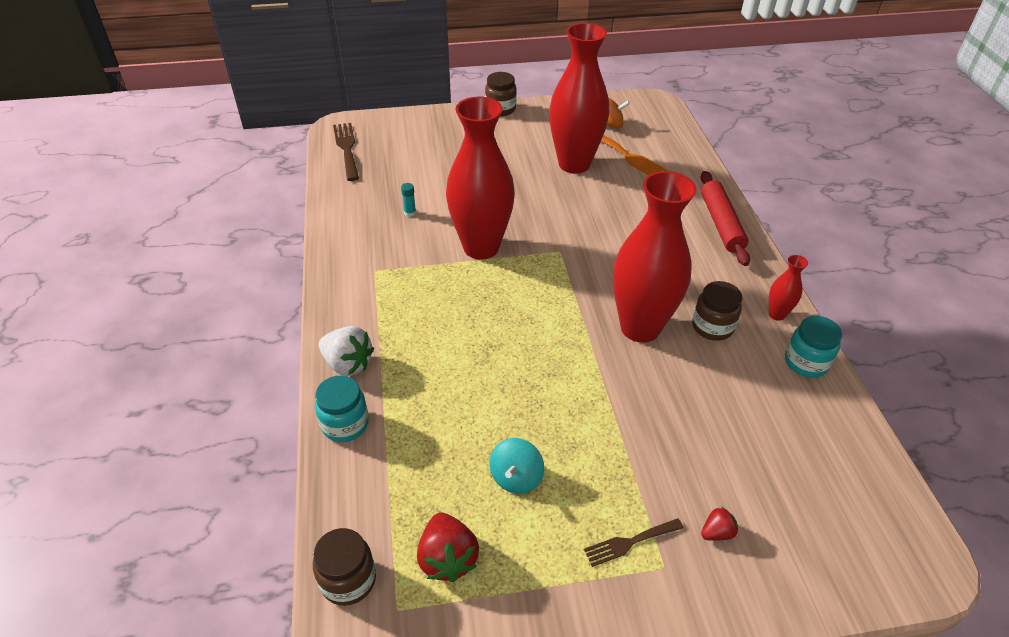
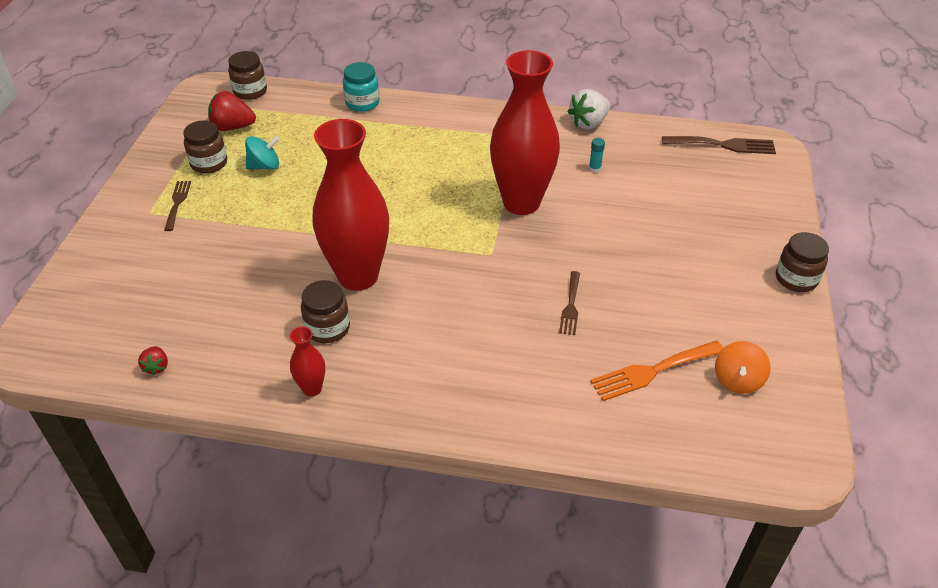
camera: 110 degrees right, 0 degrees up
(348, 364) = (417, 110): white strawberry -> white strawberry (588, 123)
(516, 477) = (264, 166): turquoise spinning top -> turquoise spinning top turned 120 degrees clockwise
(538, 546) = (209, 163): none -> brown jar
(574, 164) = (648, 312): red vase -> none
(592, 199) = (570, 306): none -> brown fork
(716, 532) = (147, 247): red strawberry -> red strawberry (156, 367)
(721, 224) = (477, 409): red rolling pin -> none
(806, 362) = (241, 379): turquoise jar -> none

